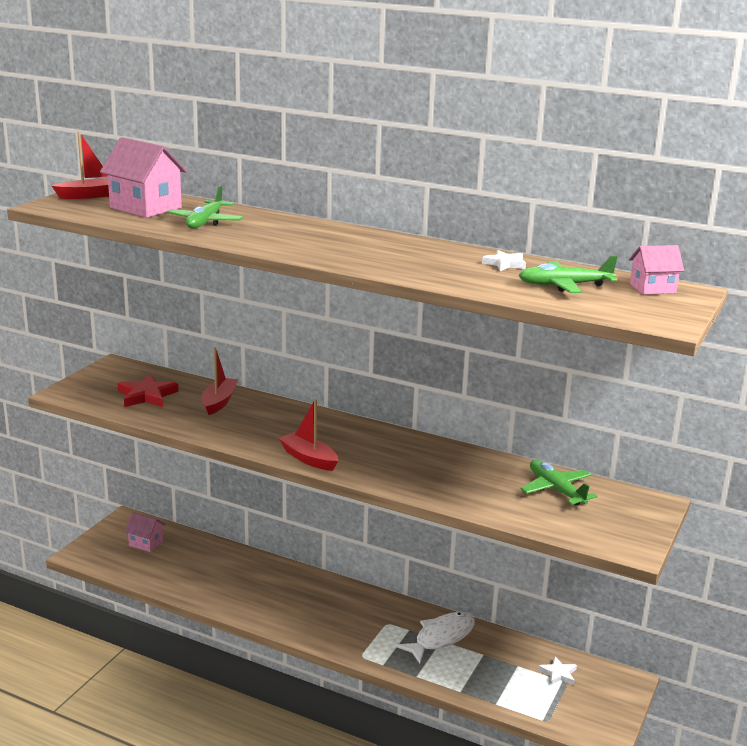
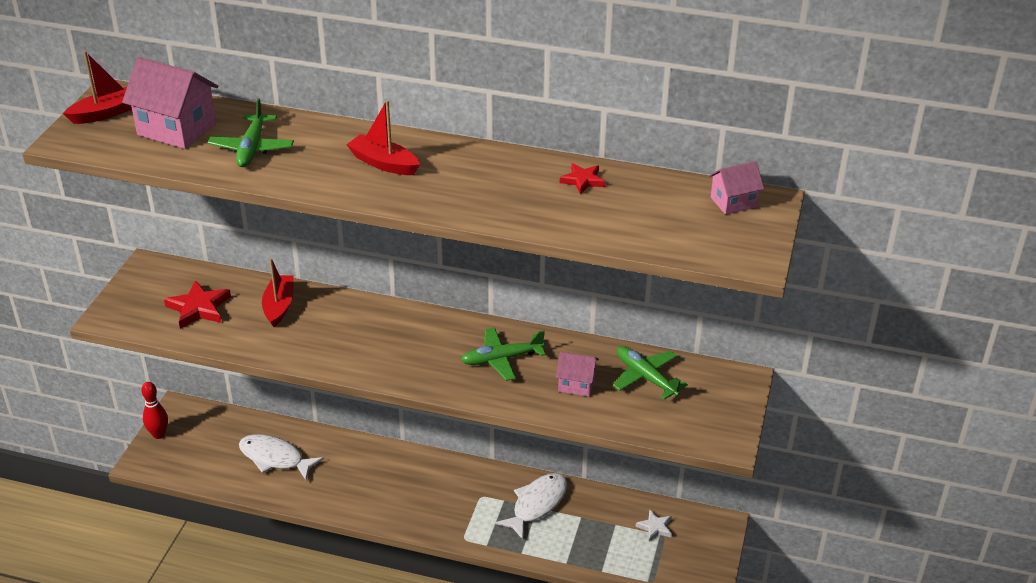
camera: 10 degrees left, 15 degrees up
(102, 536) = (159, 434): none -> red bowling pin
(146, 543) = (209, 436): pink house -> pink house (576, 384)
(200, 567) = (275, 458): none -> white fish
(309, 459) = (394, 374): red boat -> red boat (384, 163)
(505, 264) = (583, 180): white star -> red star
(564, 285) = (648, 211): green plane -> green plane (501, 359)

